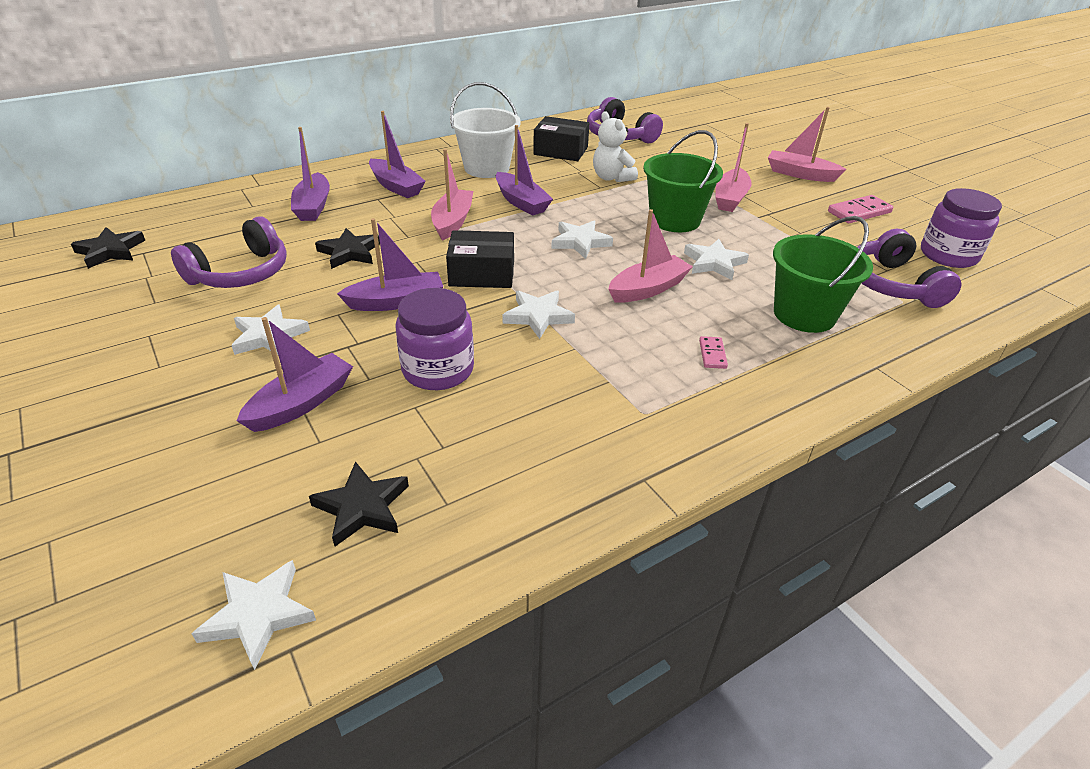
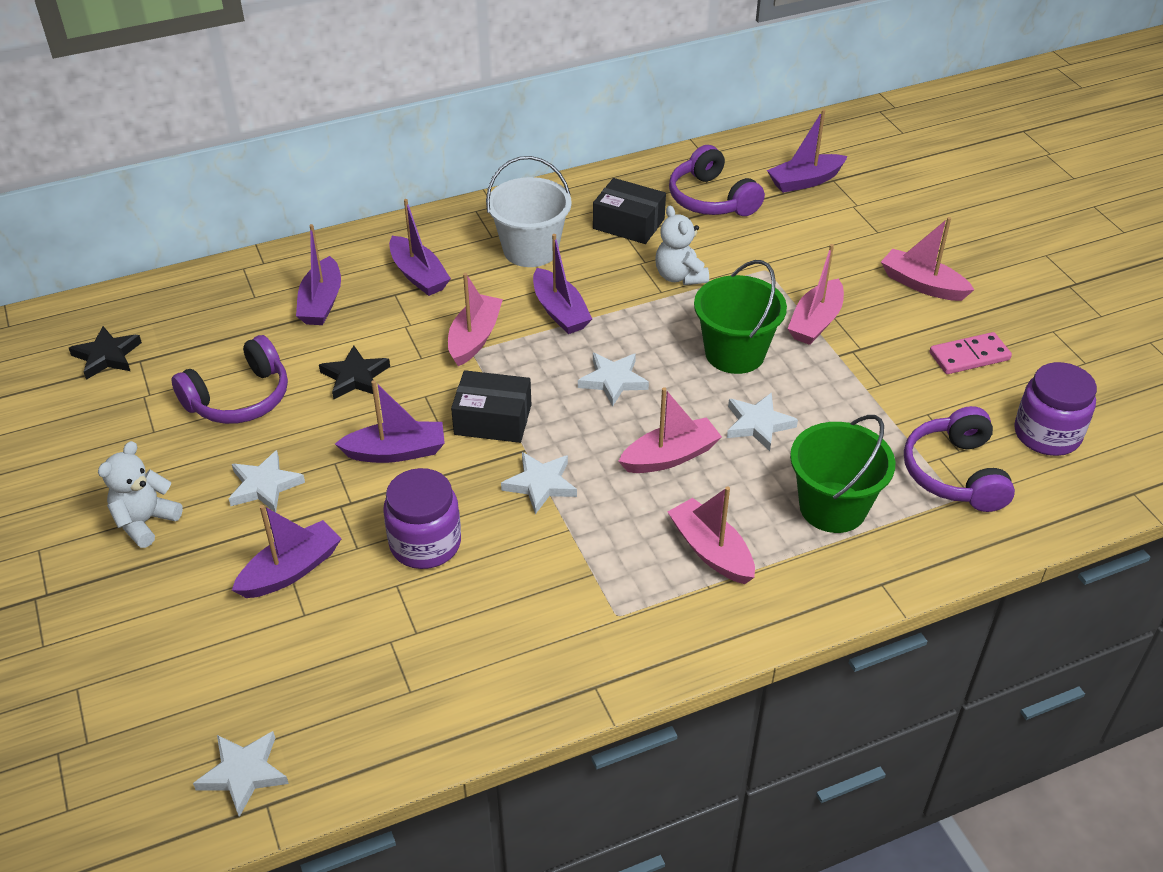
camera: 10 degrees right, 5 degrees up
(142, 374) = (145, 522): none -> white teddy bear
(362, 507) = (335, 686): black star -> none
(685, 124) = (805, 181): none -> purple boat
(712, 354) = (711, 551): pink domino -> pink boat

